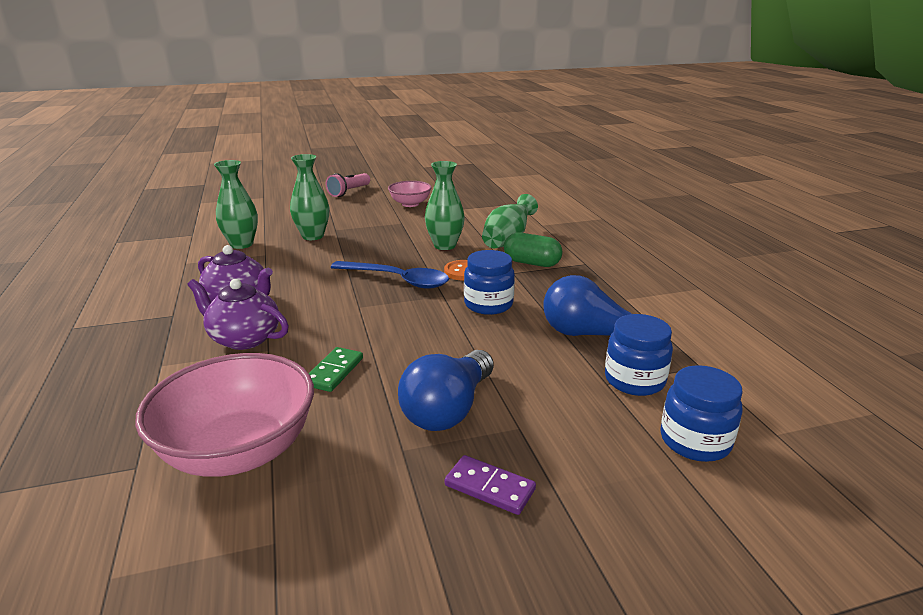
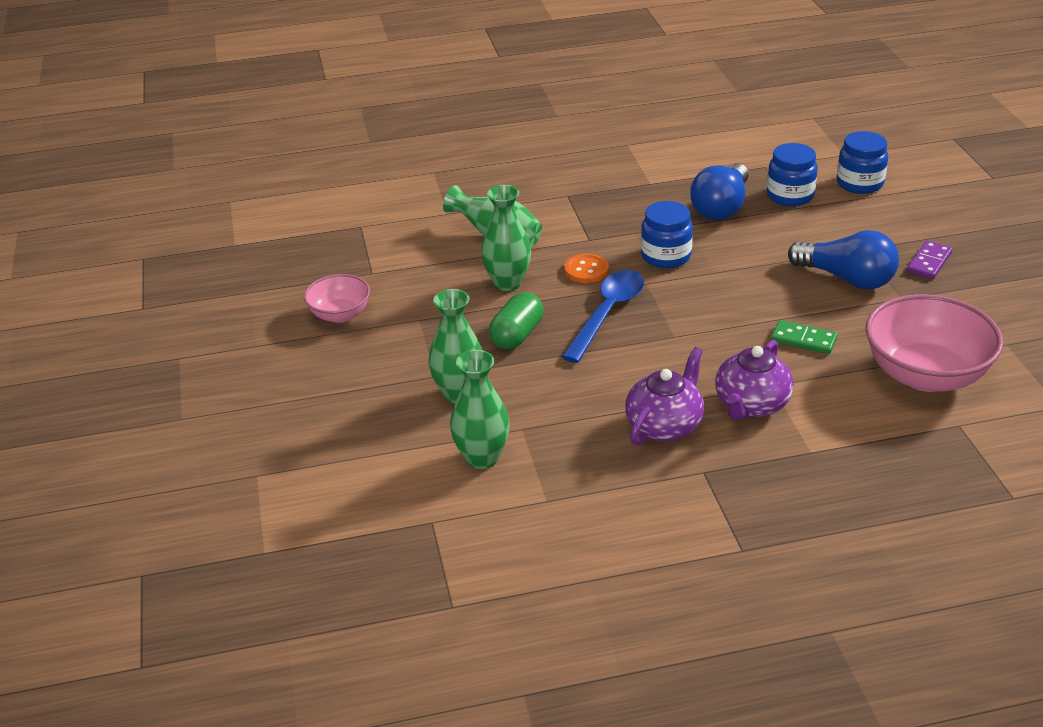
camera: 85 degrees left, 10 degrees up
(349, 192) = (260, 379): pink flashlight -> none
(532, 263) = (565, 226): green capsule -> green capsule (517, 335)

